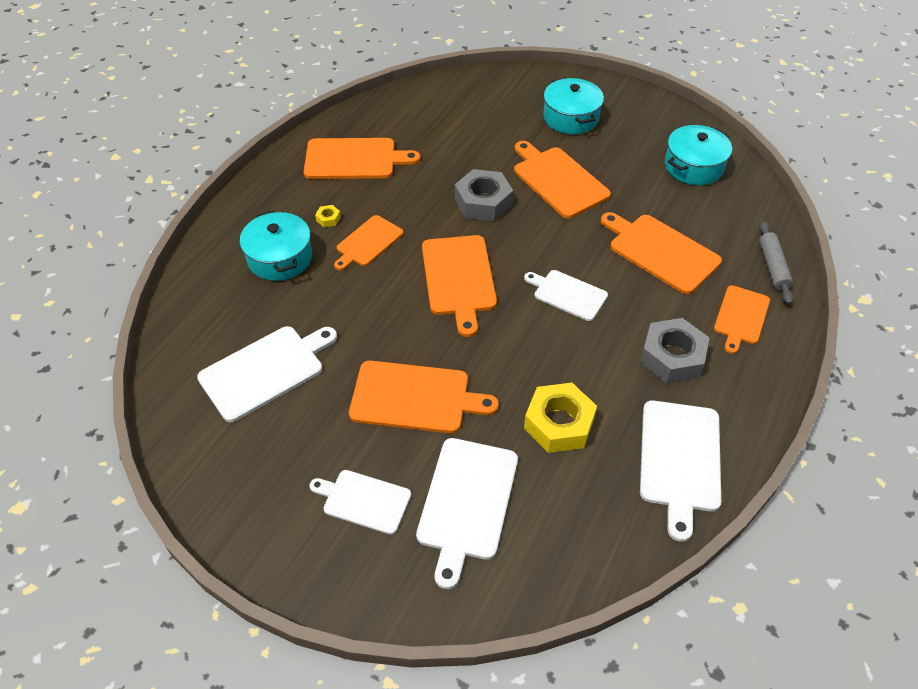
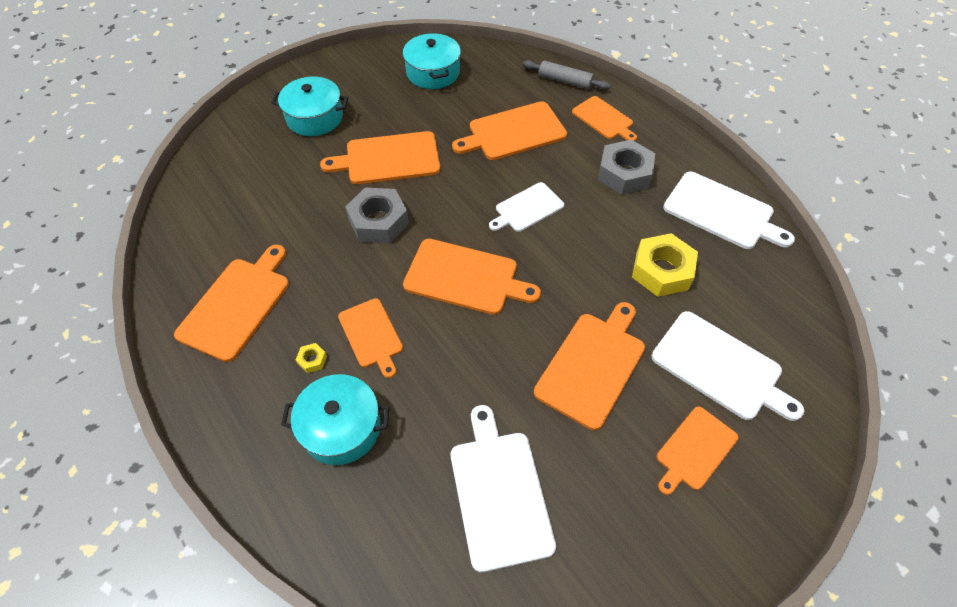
camera: 65 degrees left, 5 degrees up
(363, 501) = (695, 450): white cutting board -> orange cutting board

